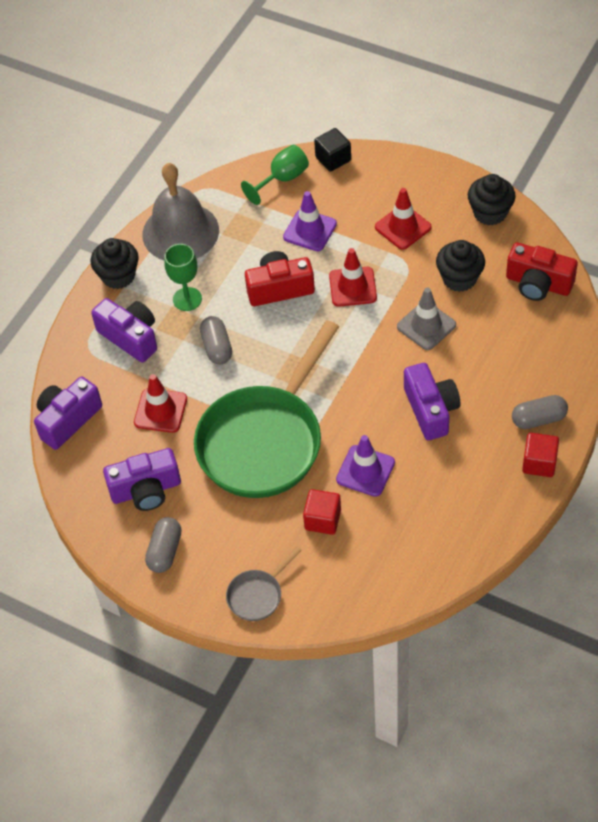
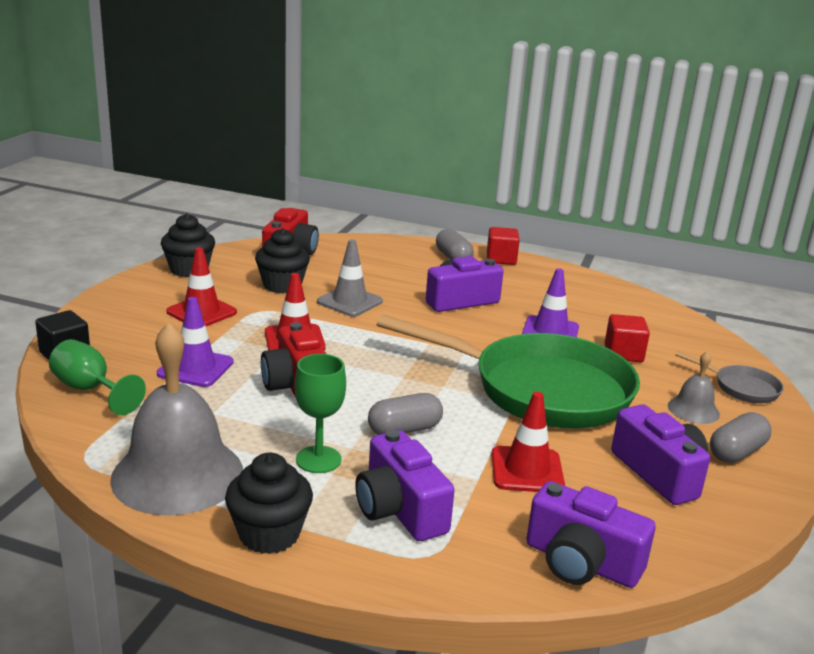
camera: 105 degrees left, 30 degrees down
(130, 337) = (399, 509): purple camera -> purple camera turned 60 degrees counterclockwise
(165, 551) = (736, 452): grey capsule -> grey capsule turned 45 degrees counterclockwise
(226, 543) = (693, 410): none -> grey bell

